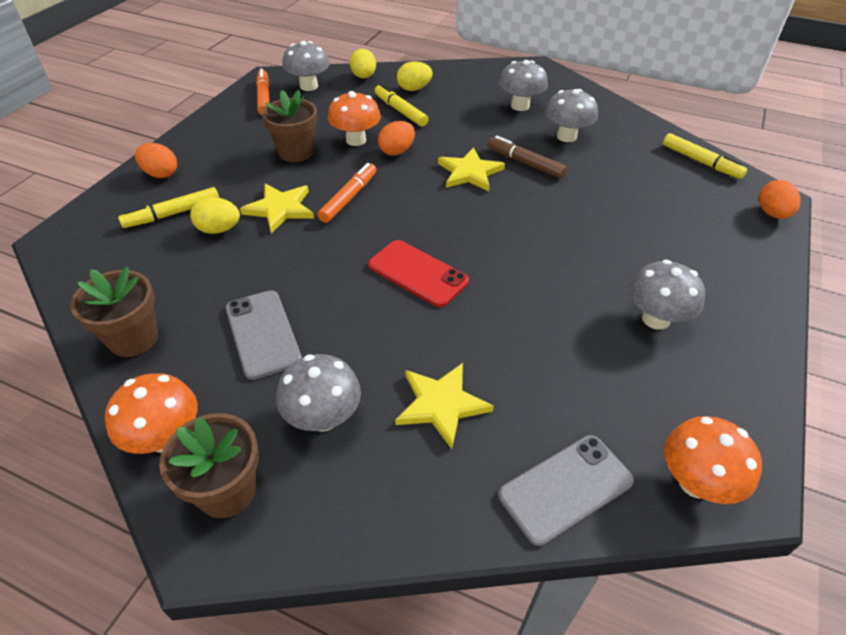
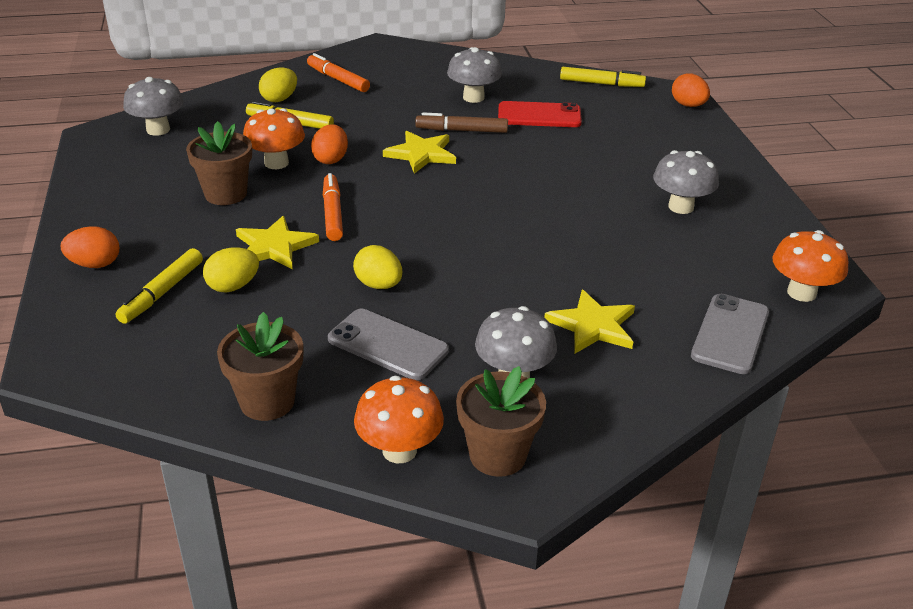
camera: 35 degrees left, 10 degrees down
(264, 98) = (119, 156): orange marker -> orange marker (338, 80)
(363, 77) = (210, 103): yellow egg -> yellow egg (378, 285)
(418, 273) = (468, 247): red phone -> red phone (539, 115)
(520, 106) = (403, 84): grey mushroom -> none

